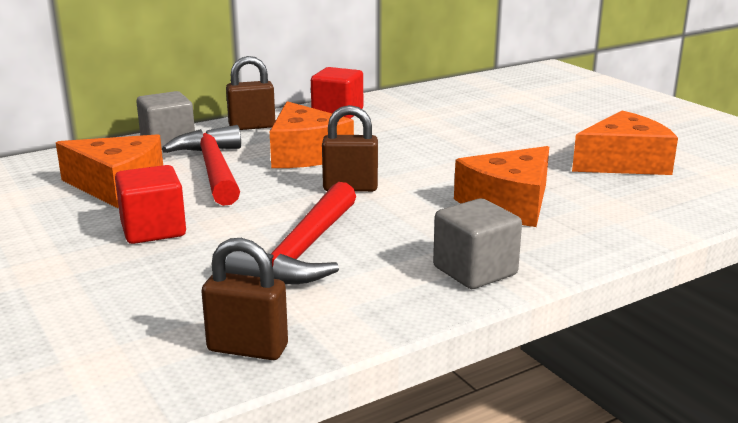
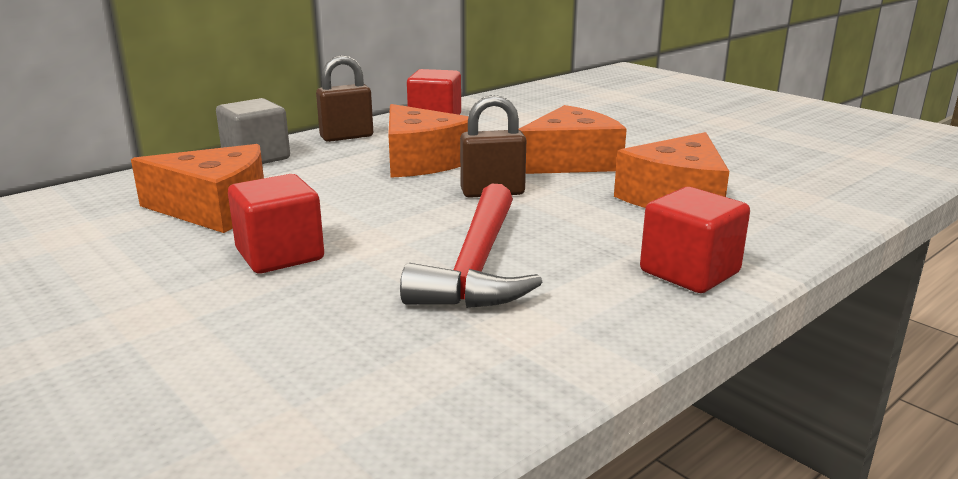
camera: 10 degrees left, 0 degrees up
(213, 169) = (323, 183): red hammer -> none
(247, 348) = (472, 394): brown padlock -> none
(475, 271) = (689, 272): grey cube -> red cube
(623, 163) = (763, 150): orange cheese -> orange cheese (570, 161)

